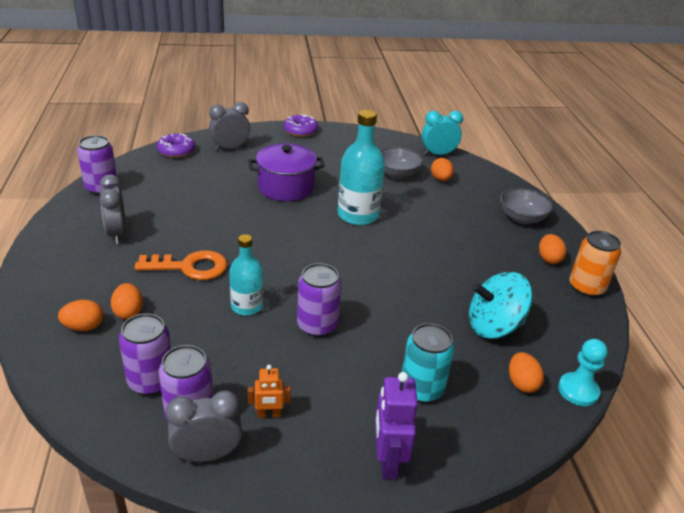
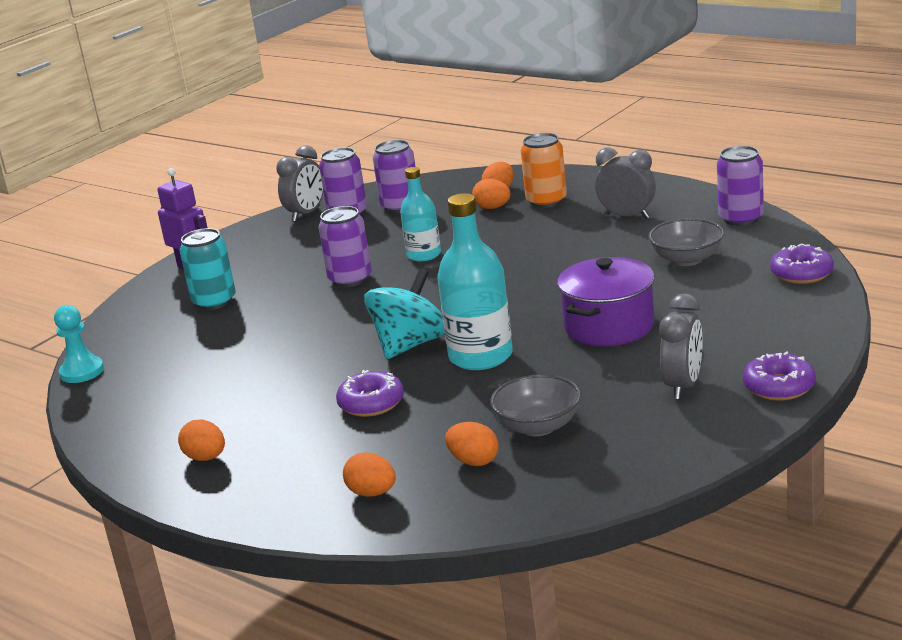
camera: 140 degrees right, 10 degrees down
(189, 267) = (520, 240): orange key -> none
(230, 148) = (772, 313): grey clock -> grey clock (683, 386)
(269, 414) = (300, 239): orange robot -> none
(438, 154) = (548, 497): turquoise clock -> none
(439, 229) = (371, 403): none -> purple donut
(493, 326) = (201, 365): turquoise spinning top -> turquoise spinning top (410, 345)
(521, 218) = (294, 485): grey bowl -> grey bowl (687, 259)
(521, 383) = (136, 348): orange egg -> orange egg (372, 493)
(586, 287) = (134, 456): orange can -> orange can (546, 201)

